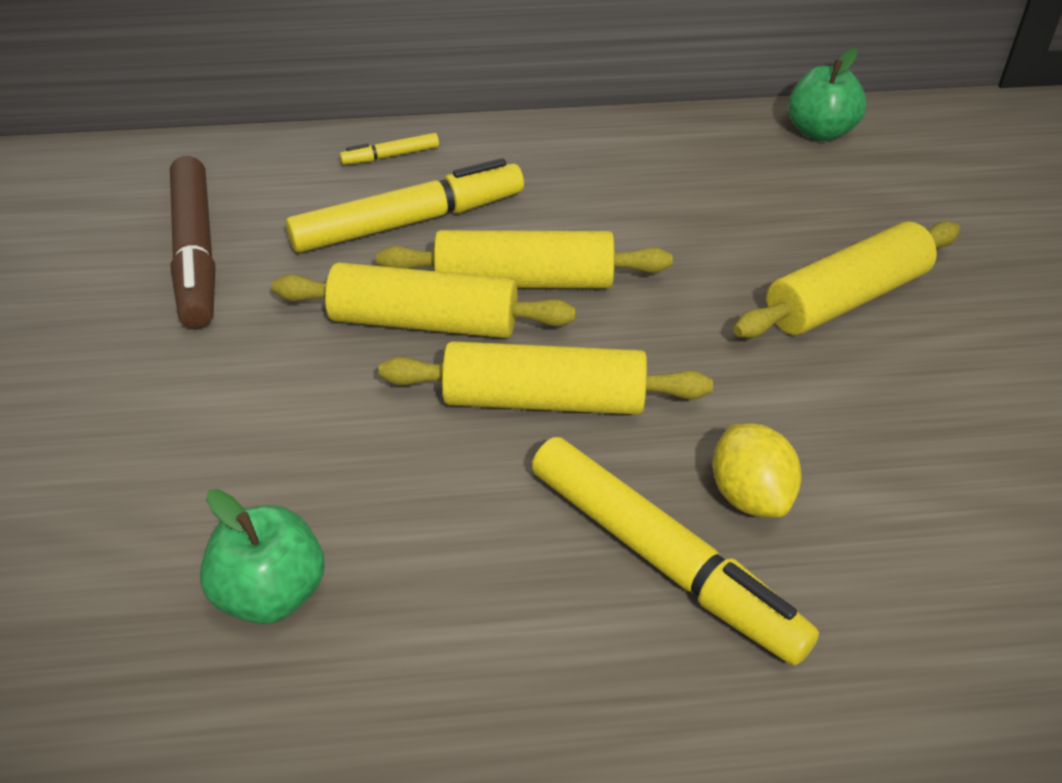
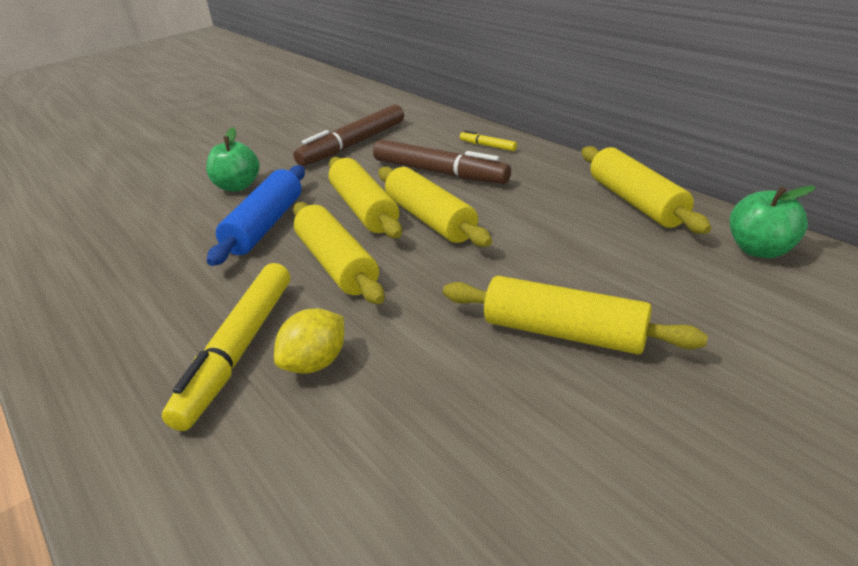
camera: 60 degrees right, 10 degrees down
(271, 593) = (151, 254): green apple -> green apple (238, 186)
(345, 432) = (265, 225): none -> blue rolling pin
(409, 222) = (439, 172): yellow marker -> brown marker
(662, 140) = (636, 202): none -> yellow rolling pin

